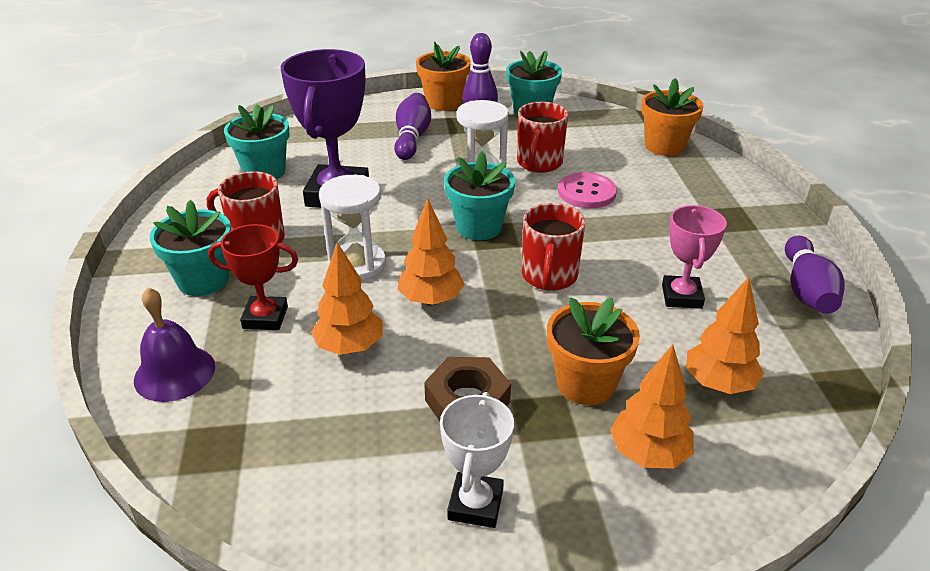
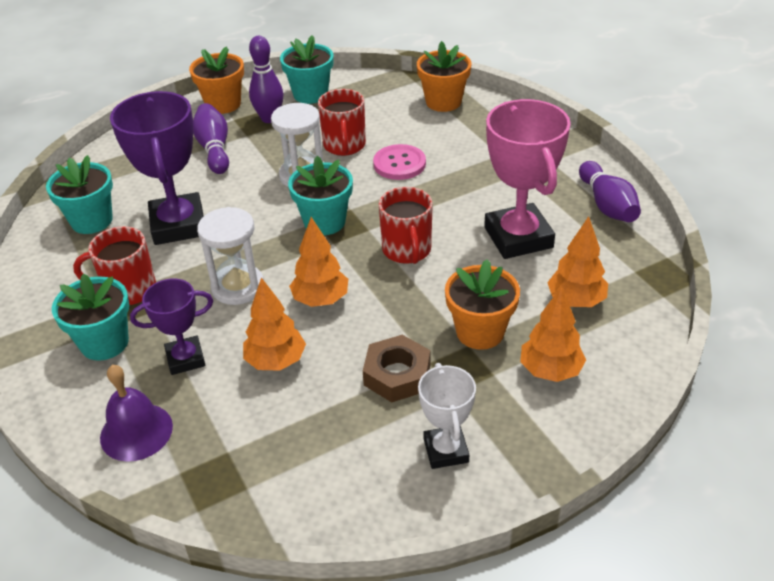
camera: 20 degrees left, 5 degrees up
(265, 317) = (185, 359): red trophy -> purple trophy
(681, 296) = (518, 237): pink trophy -> pink trophy, size x1.76

